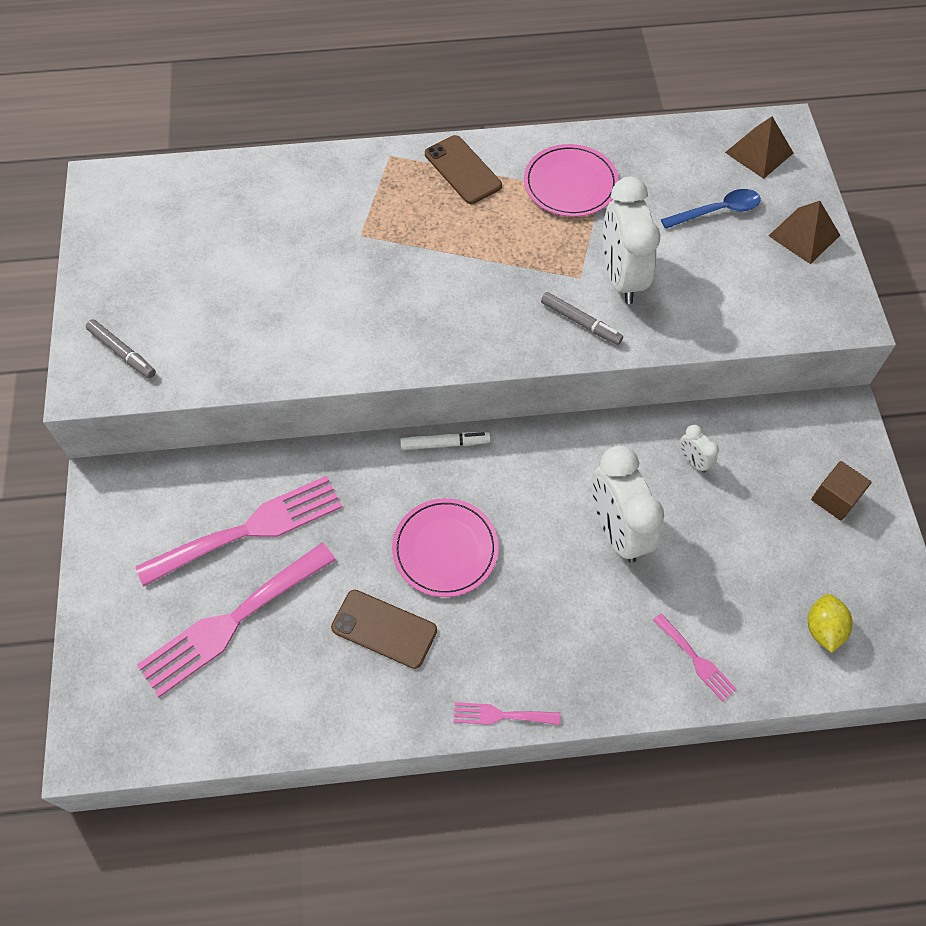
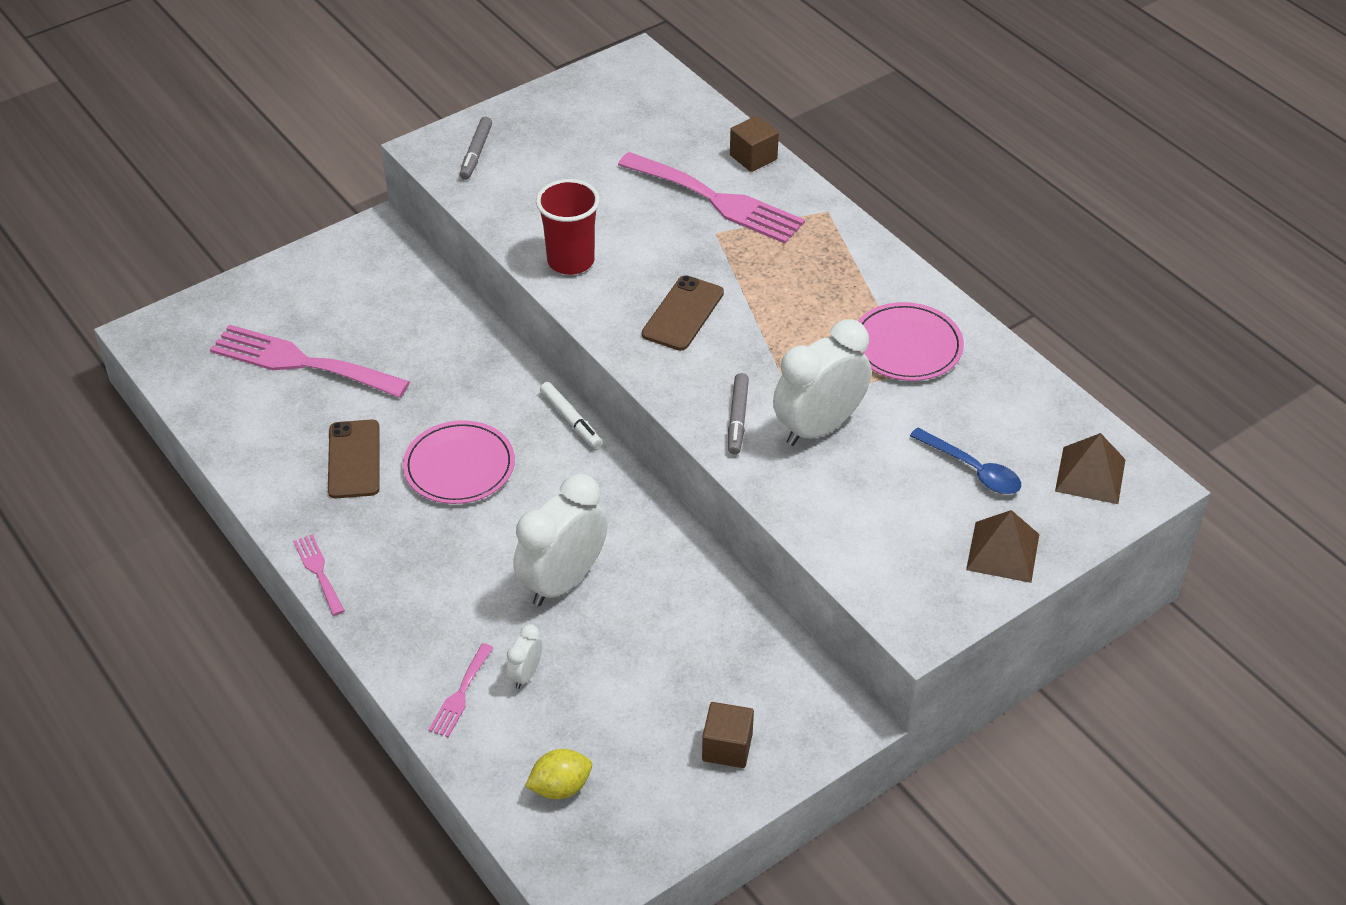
camera: 60 degrees right, 15 degrees down
(250, 529) = (394, 334): pink fork -> pink fork (717, 200)
(291, 168) = (753, 157): none -> brown cube
(320, 347) = (571, 261): none -> red cup
(463, 170) = (854, 265): brown phone -> brown phone (683, 313)
(693, 461) = (687, 611): white clock -> white clock (525, 674)

